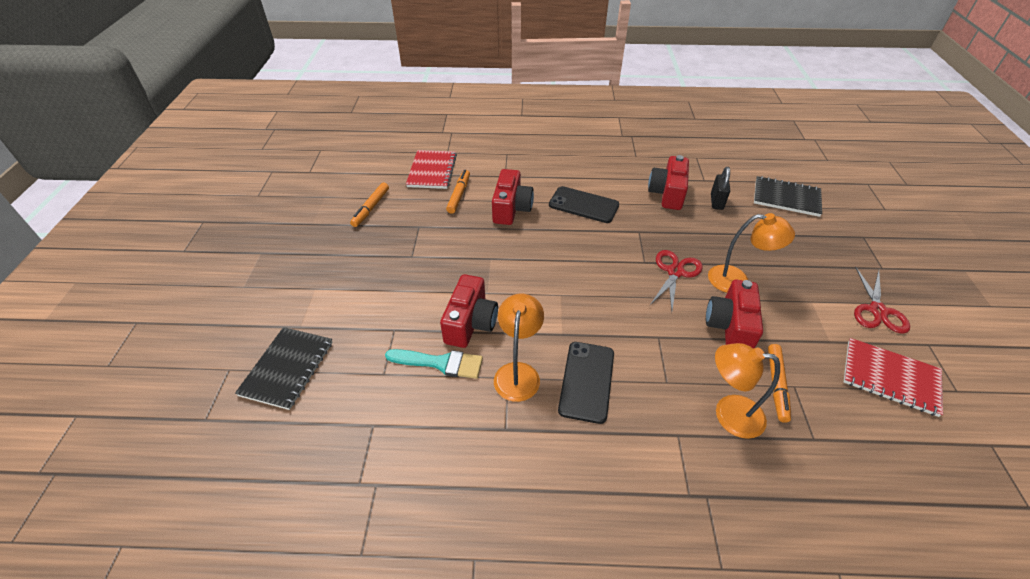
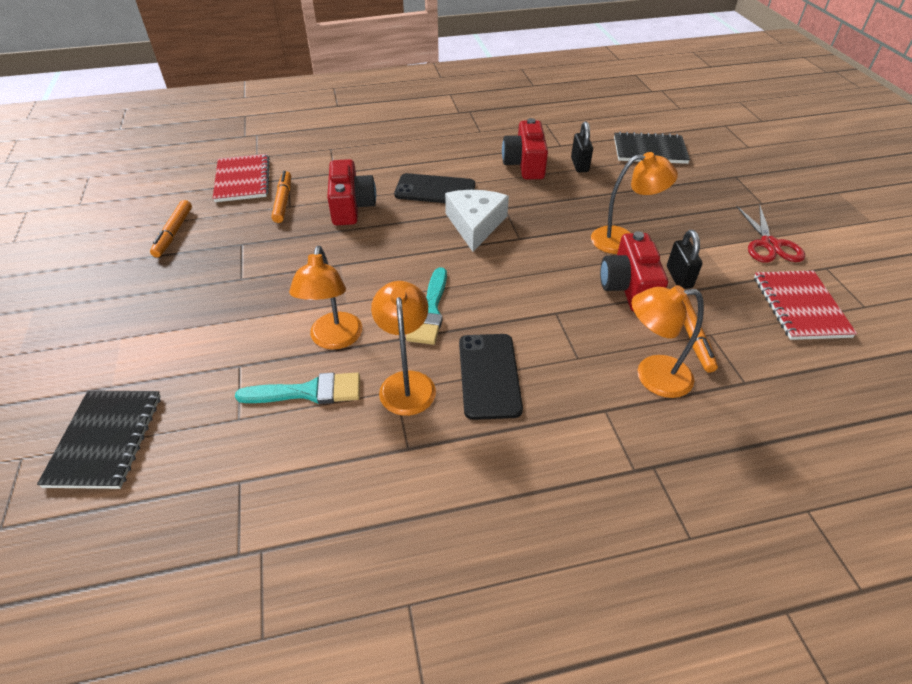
camera: 15 degrees left, 0 degrees up
(470, 323) = (334, 339): red camera -> orange lamp
(552, 314) = (429, 311): none -> turquoise brush
(609, 243) = (475, 224): none -> white cheese
(675, 272) = (555, 243): red scissors -> none
(779, 326) = (679, 277): none -> black padlock
(890, 377) = (800, 306): red notebook -> red notebook turned 75 degrees clockwise

